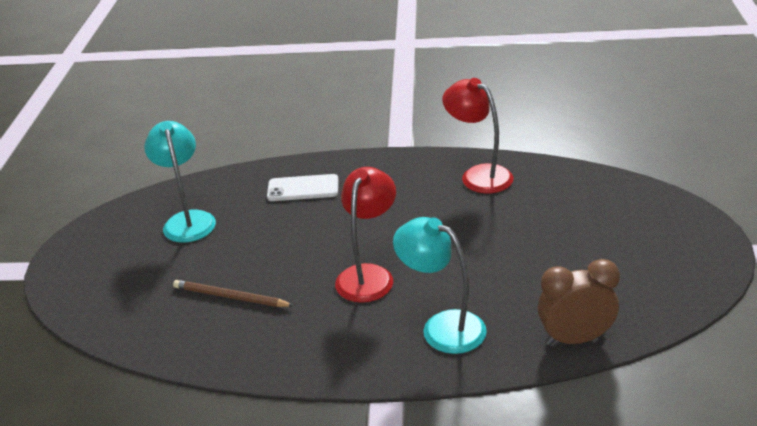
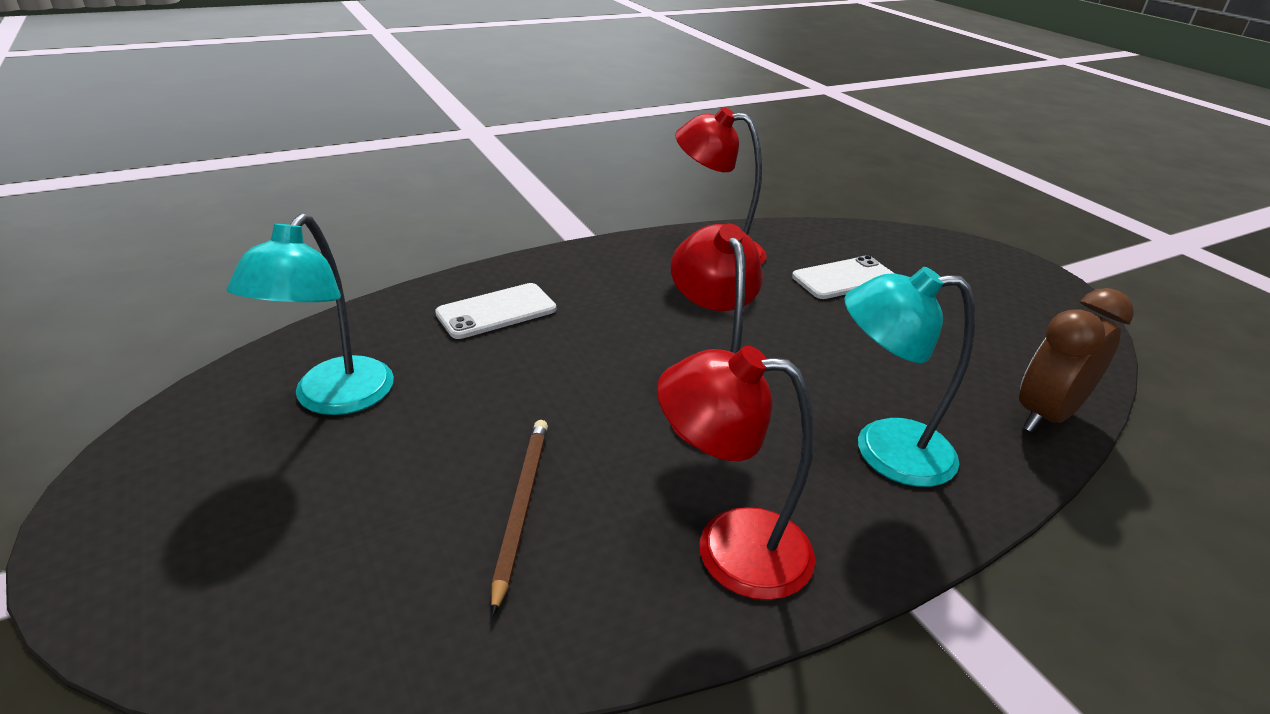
camera: 35 degrees left, 0 degrees up
(188, 220) = (334, 399): turquoise lamp -> turquoise lamp turned 120 degrees counterclockwise
(230, 297) = (521, 507): brown pencil -> brown pencil turned 105 degrees clockwise
(307, 345) = (729, 548): none -> red lamp
(550, 215) = (844, 278): none -> white phone

